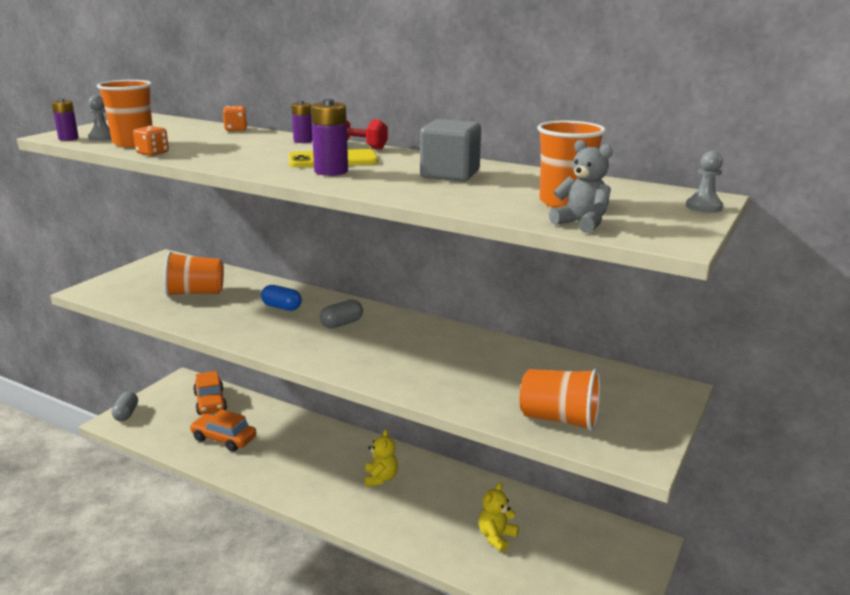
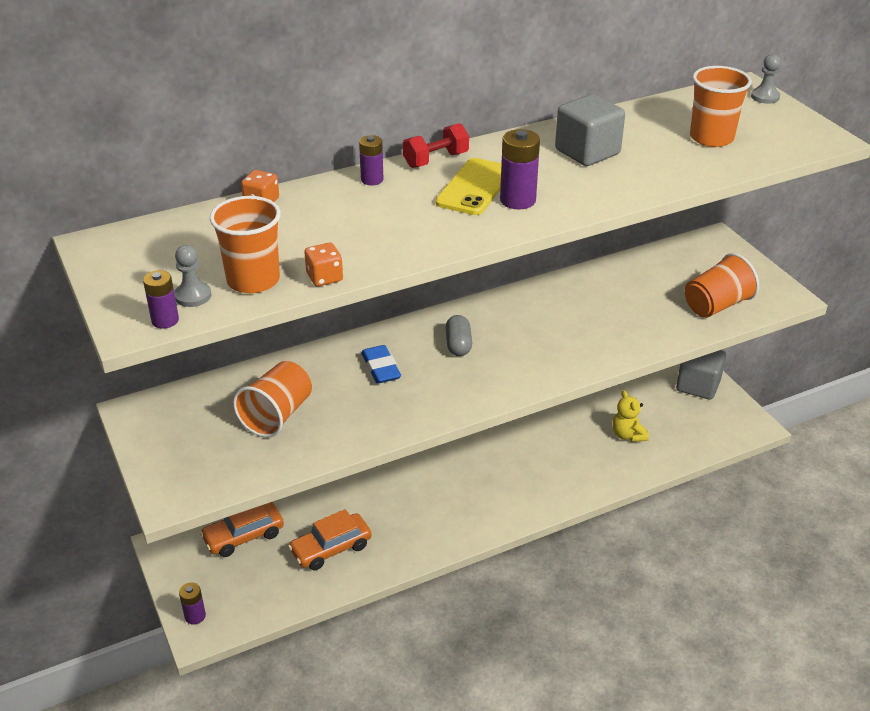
camera: 55 degrees left, 15 degrees up
(126, 414) = (195, 616): grey capsule -> purple battery
(210, 402) = (244, 536): orange car -> orange car turned 135 degrees clockwise
(282, 307) = (381, 368): blue capsule -> blue eraser
(380, 478) = (498, 465): yellow teddy bear -> none
(581, 224) = (766, 152): grey teddy bear -> none
(624, 558) = (698, 385): none -> grey cube

